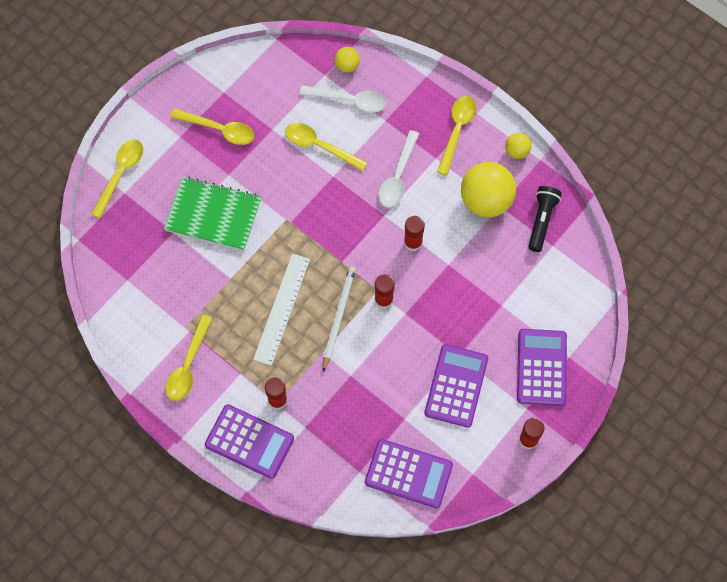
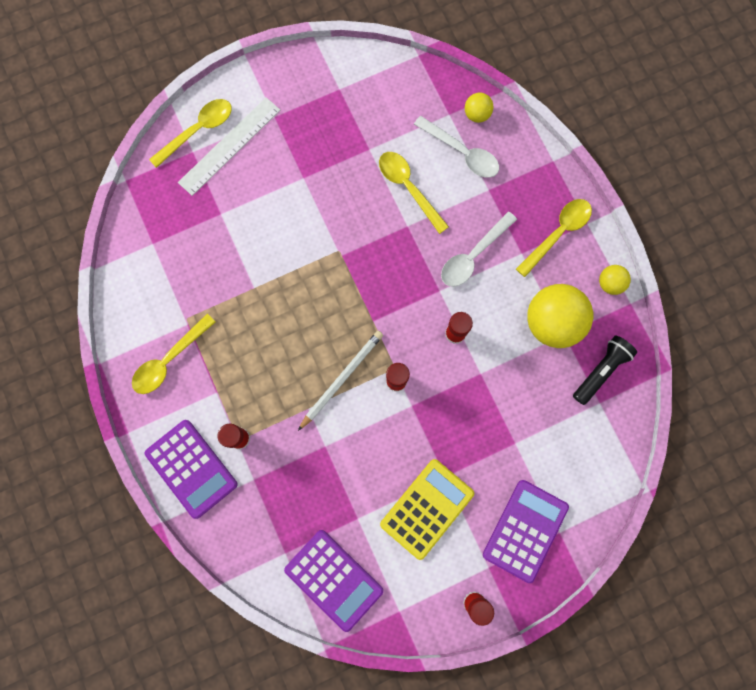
camera: 25 degrees right, 10 degrees up
(213, 215) = (268, 213): green notebook -> none
(219, 130) = (316, 127): yellow spoon -> none
(282, 309) = (289, 343): white ruler -> white ruler (230, 146)
(456, 386) = (427, 508): purple calculator -> yellow calculator

